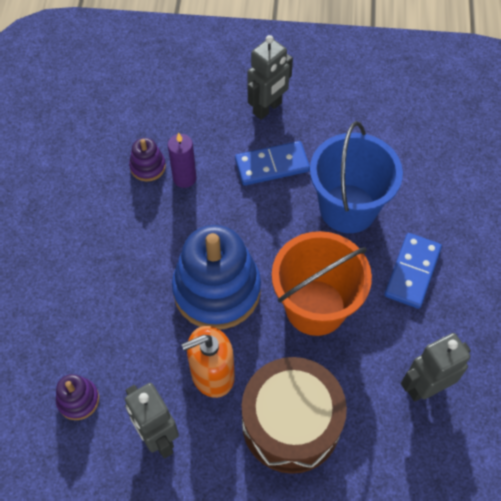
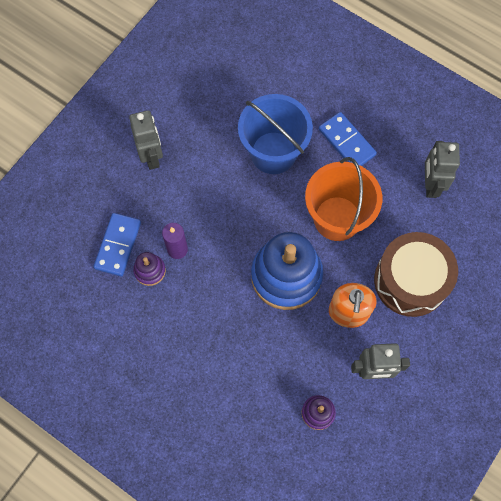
camera: 60 degrees left, 10 degrees up
(272, 165) = (205, 182): blue domino -> blue domino (118, 245)

